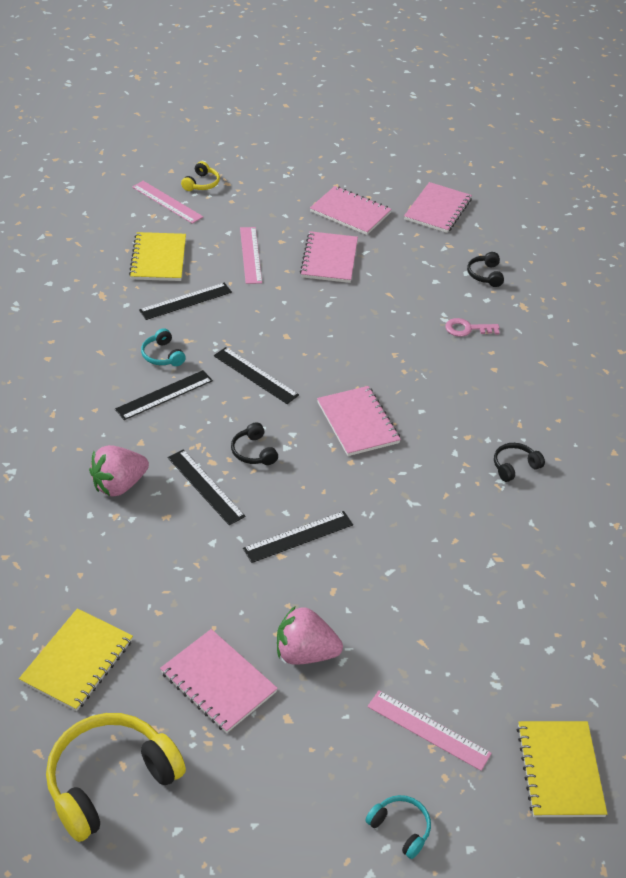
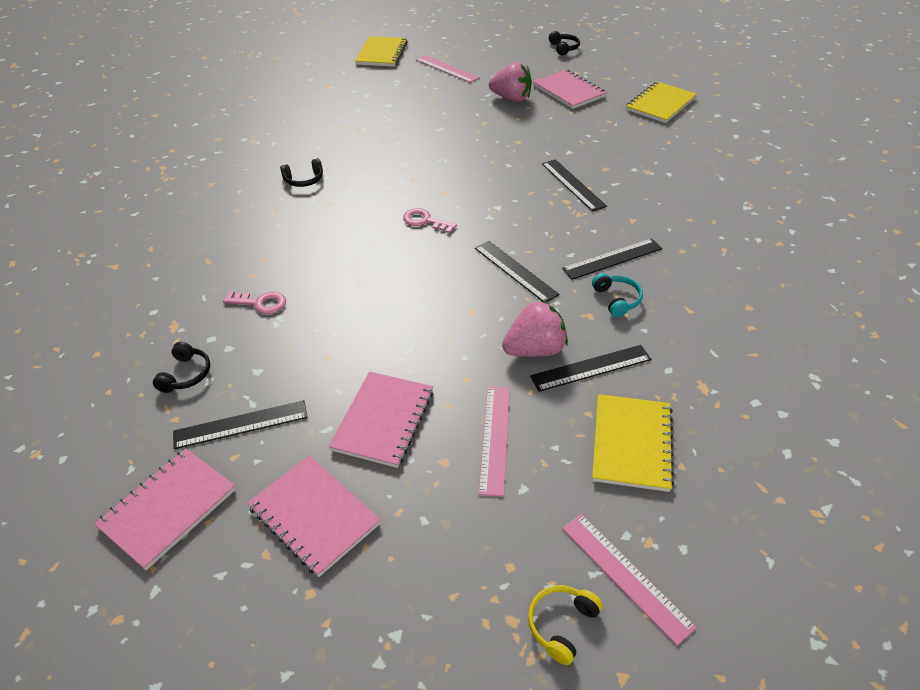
camera: 165 degrees left, 0 degrees up
(110, 781) = (631, 64): yellow headphones -> none
(119, 485) = (648, 190): pink strawberry -> pink strawberry (535, 350)
(253, 452) = (528, 205): black headphones -> black headphones (563, 48)
(298, 536) = (501, 150): black ruler -> black ruler (241, 424)
(358, 422) = (425, 221): pink notebook -> pink key
(400, 828) = (477, 43): turquoise headphones -> none

